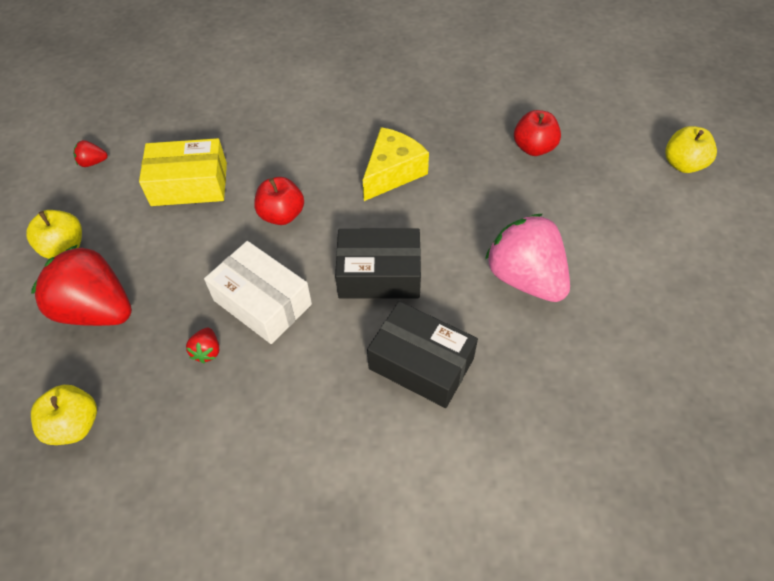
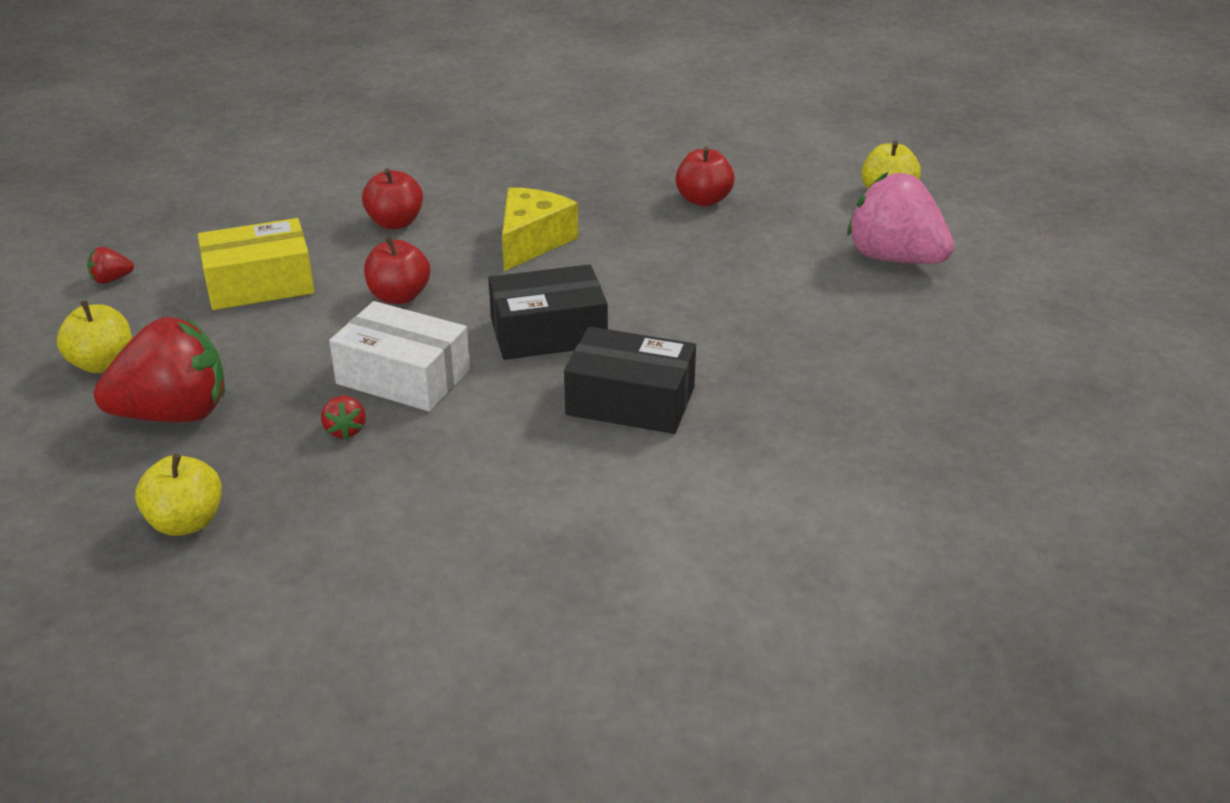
camera: 15 degrees left, 20 degrees down
(97, 309) = (174, 414): red strawberry -> red strawberry turned 150 degrees clockwise
(299, 136) = (395, 223): none -> red apple
(525, 278) = (732, 312): pink strawberry -> pink strawberry (894, 258)

